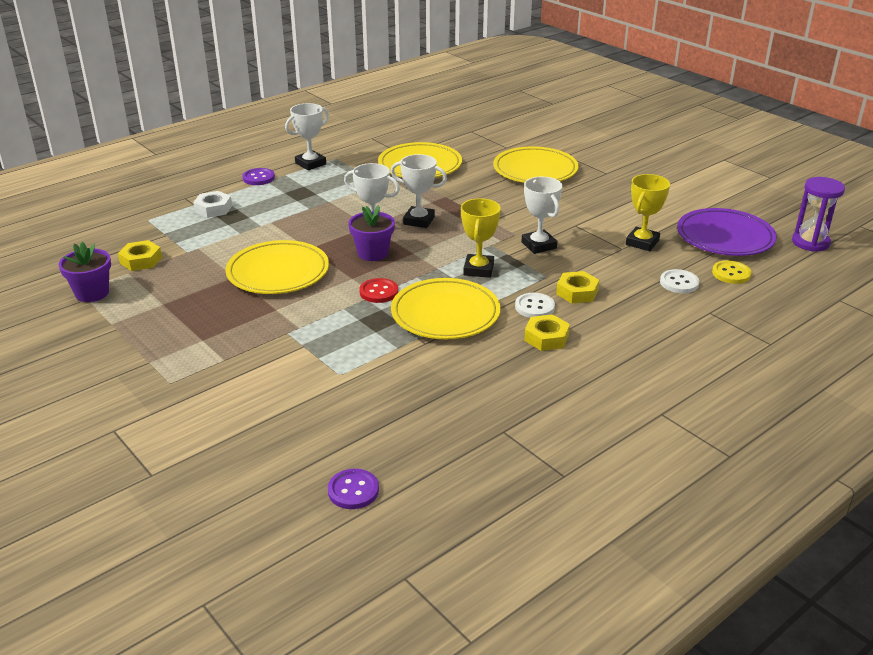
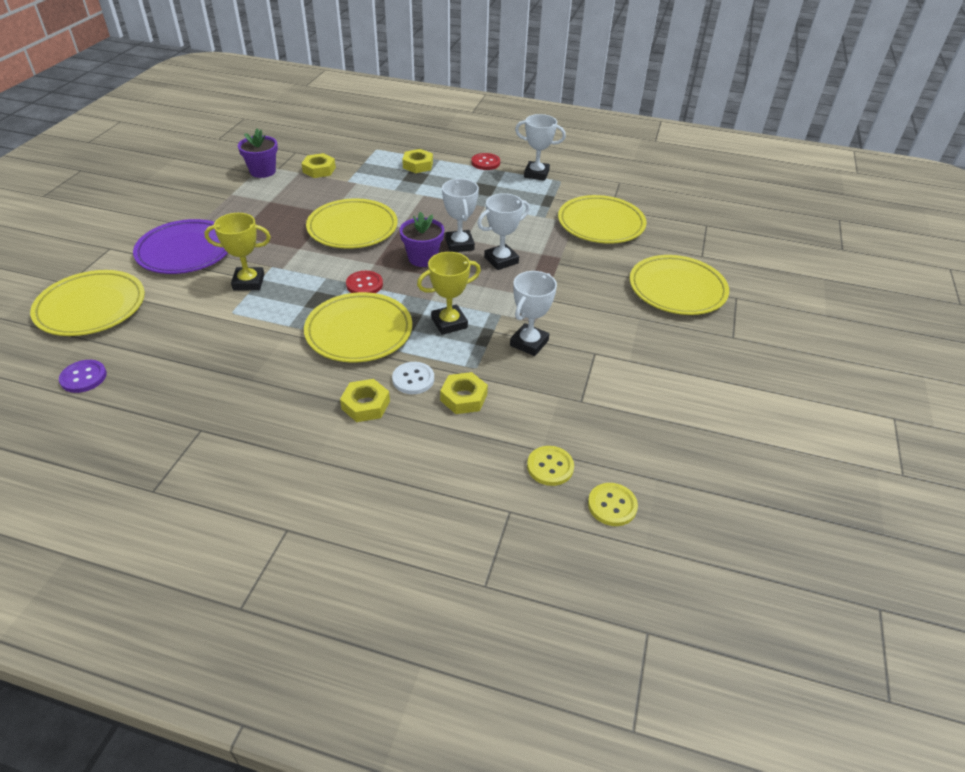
camera: 55 degrees right, 10 degrees up
(213, 209) = (418, 165): white nut -> yellow nut
(225, 464) = (91, 307): none -> yellow plate
(258, 178) = (485, 163): purple button -> red button
(419, 220) = (501, 260): white trophy -> white trophy turned 75 degrees clockwise
(642, 242) = (608, 412): yellow trophy -> yellow trophy (248, 282)
(679, 283) = (550, 467): white button -> yellow button
(725, 237) = (693, 475): purple plate -> purple plate (185, 251)
(810, 242) = (768, 563): purple hourglass -> none

